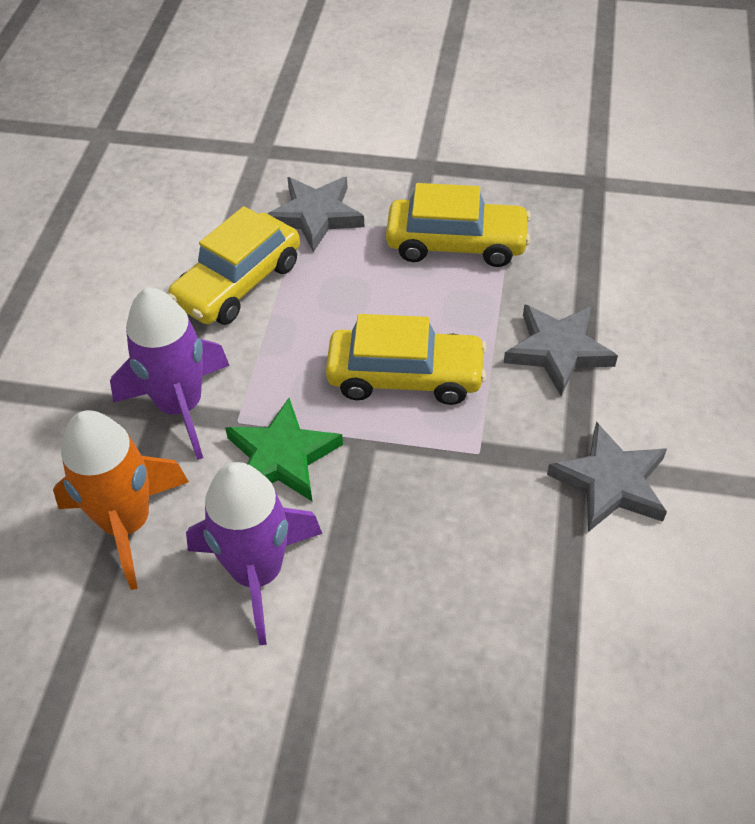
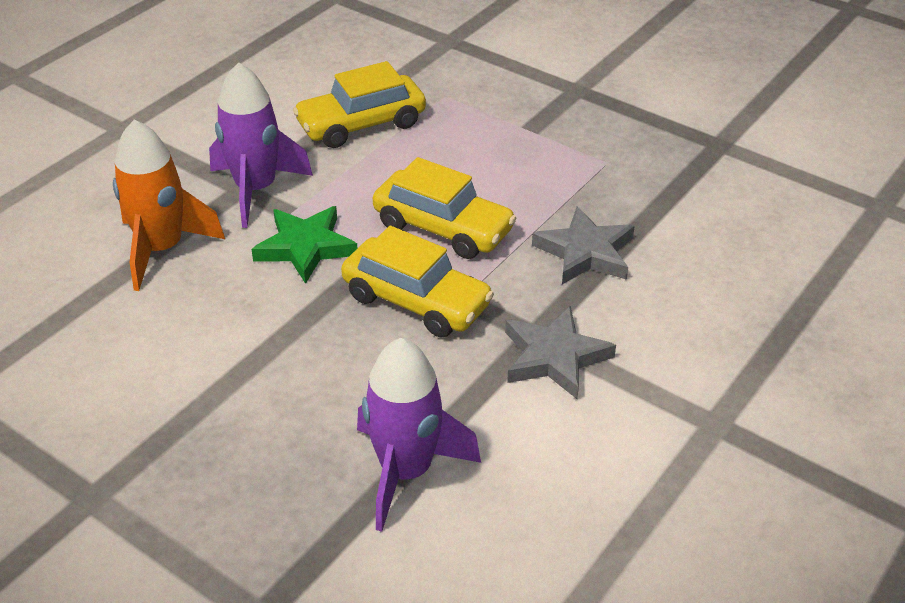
camera: 25 degrees right, 10 degrees down
(257, 573) = (229, 313): purple rocket -> purple rocket (406, 471)
(316, 216) = (458, 98): grey star -> none
(456, 244) = (560, 151): yellow car -> yellow car (416, 301)

